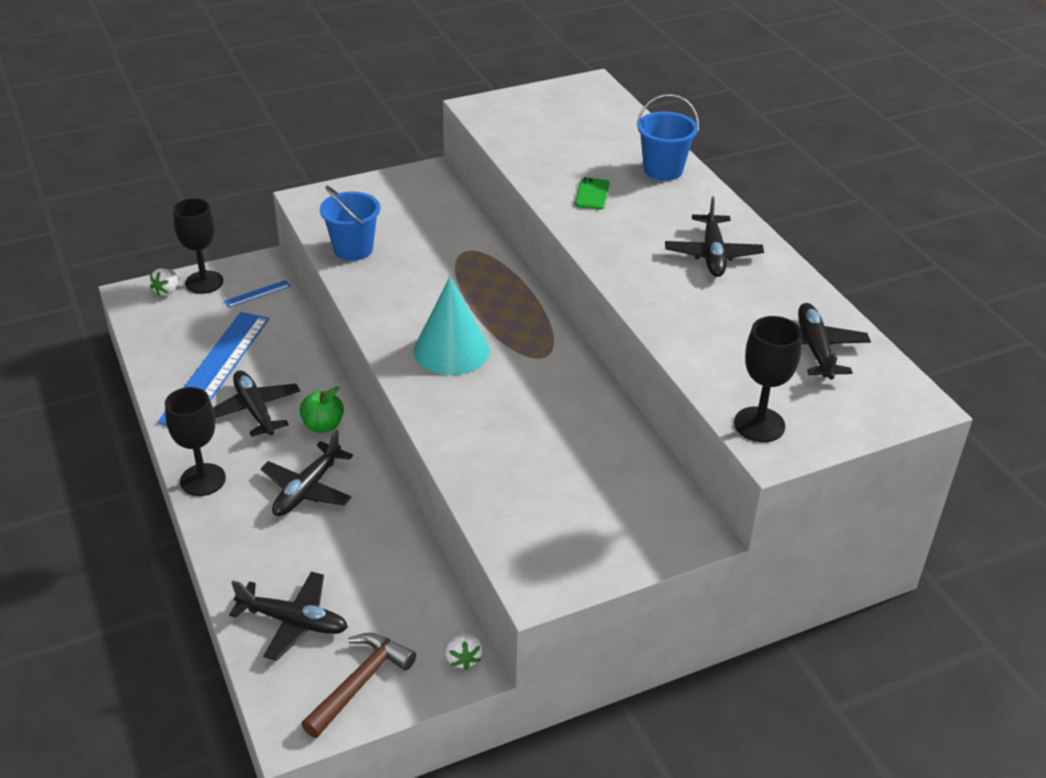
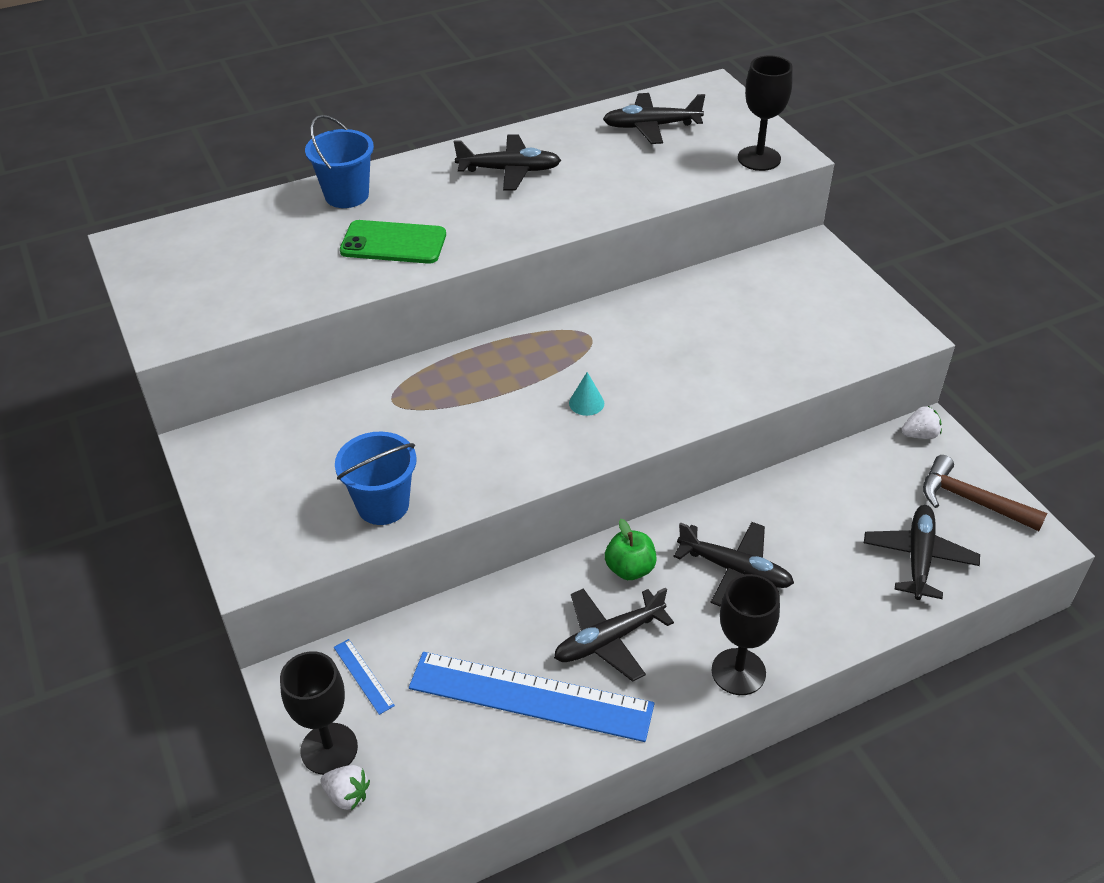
camera: 90 degrees left, 5 degrees up
(451, 350) = (586, 403): turquoise cone -> turquoise cone, size x0.42
(592, 194) = (393, 243): green phone -> green phone, size x1.67

